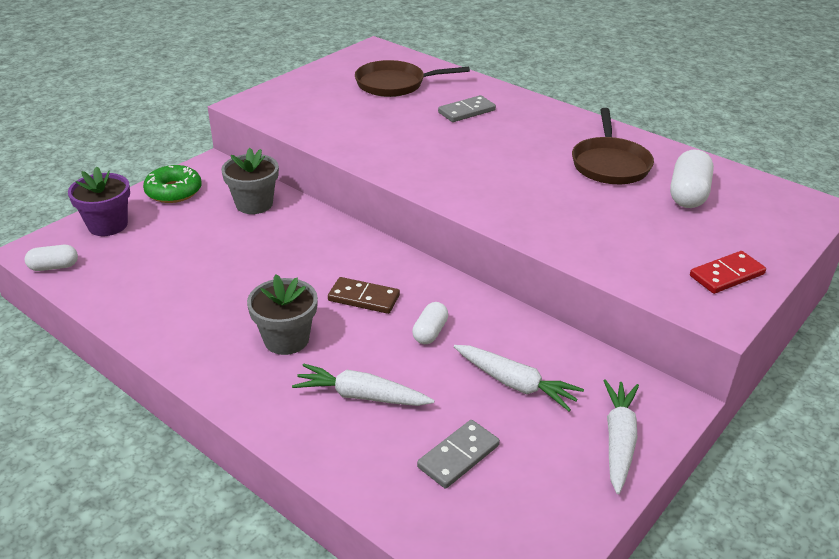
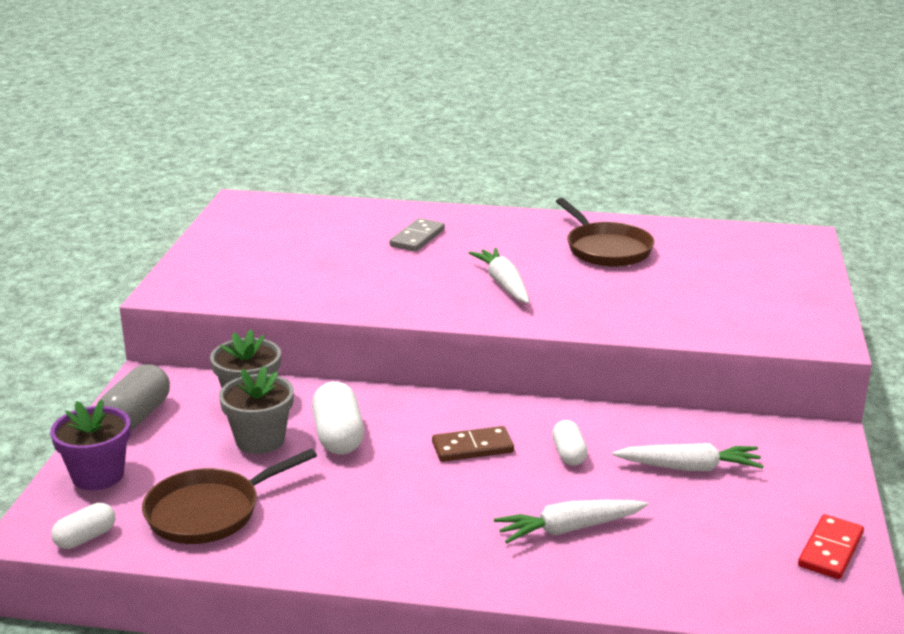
camera: 30 degrees left, 10 degrees down
(174, 191) = (136, 417): green donut -> grey capsule
(286, 339) = (440, 510): grey flower pot -> grey flower pot (260, 440)
(395, 84) = (310, 231): brown pan -> brown pan (210, 511)
(458, 456) = (707, 541): grey domino -> none
(618, 440) = (816, 478): white carrot -> white carrot (503, 284)
(688, 194) = (698, 255): white capsule -> white capsule (338, 436)
(726, 275) = (798, 309): red domino -> red domino (830, 550)

